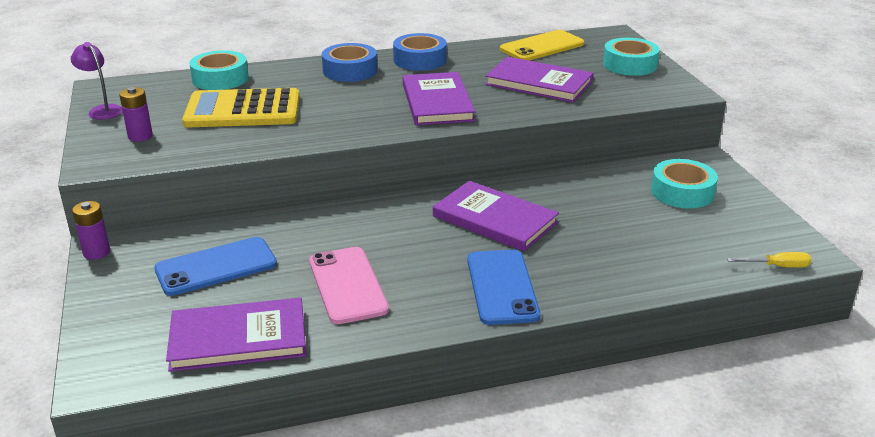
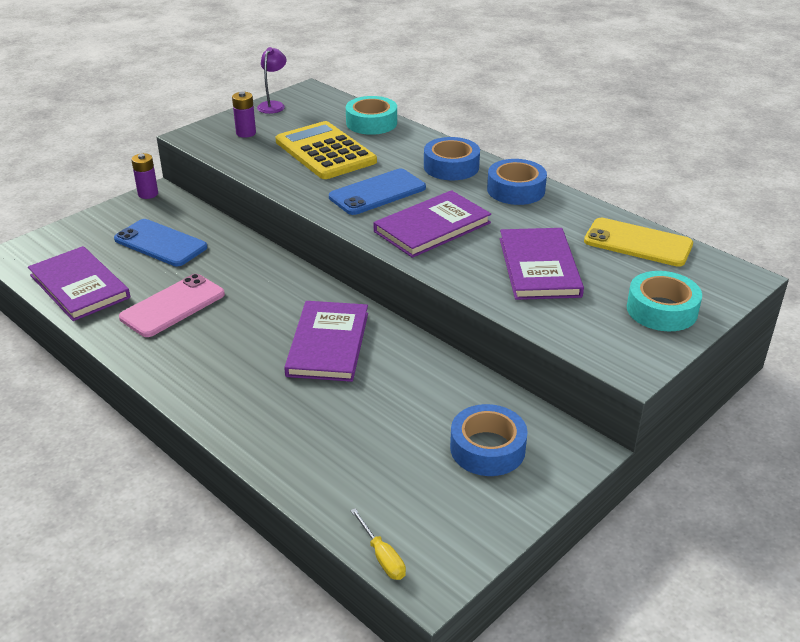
camera: 60 degrees right, 5 degrees up
(502, 287) = (219, 382): blue phone -> blue phone (377, 193)
(682, 192) = (487, 448): turquoise tape -> blue tape

